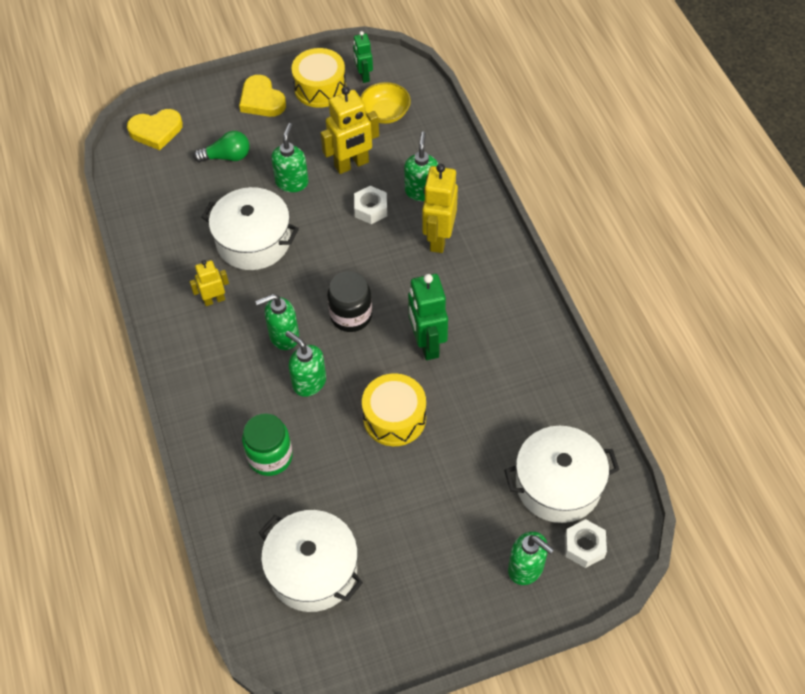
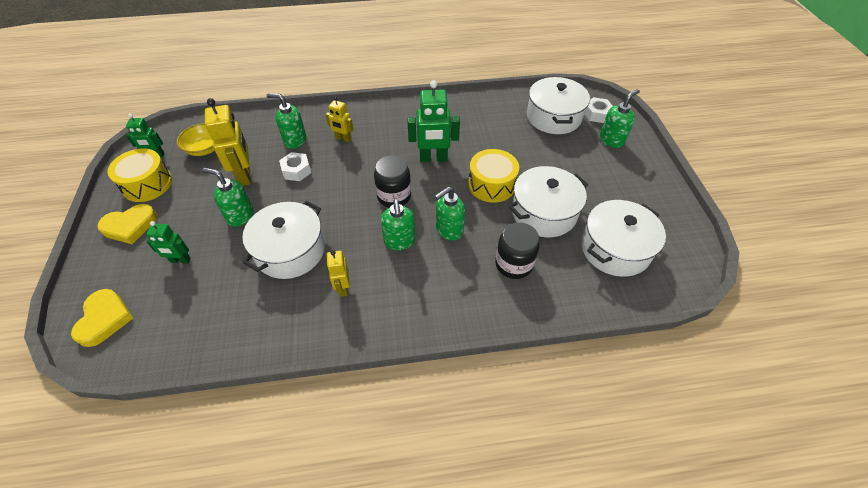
camera: 80 degrees left, 5 degrees down
(227, 157) = (180, 260): green light bulb -> green robot
(270, 456) = (514, 264): green jar -> black jar
(357, 483) = (544, 213): none -> white pot
(438, 238) = (343, 138): yellow robot -> yellow robot, size x0.58

